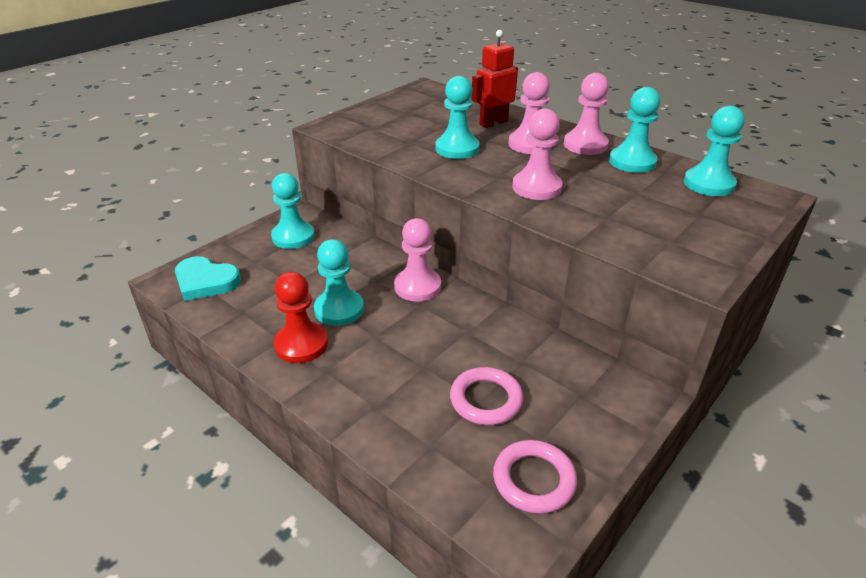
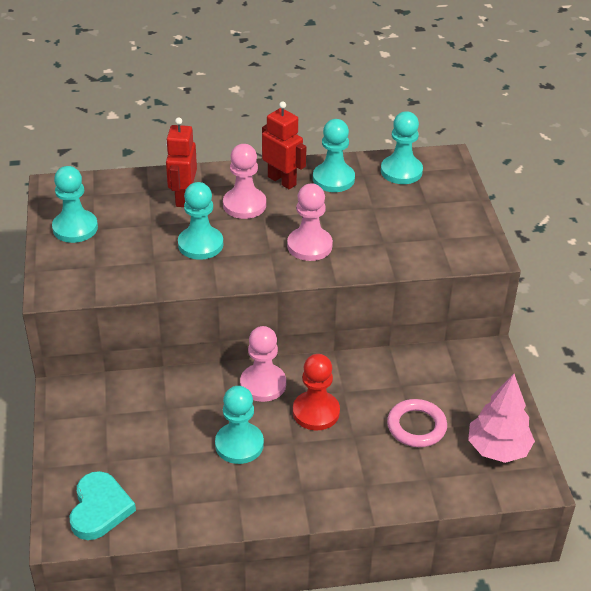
camera: 50 degrees left, 5 degrees up
(205, 282) = (99, 508): turquoise heart -> turquoise heart turned 60 degrees counterclockwise
(293, 237) = (99, 417): turquoise pawn -> turquoise pawn (75, 228)
(301, 344) = (257, 489): red pawn -> red pawn (316, 412)
(534, 480) = (498, 449): pink ring -> pink tree
(585, 145) = (282, 181): pink pawn -> red robot

